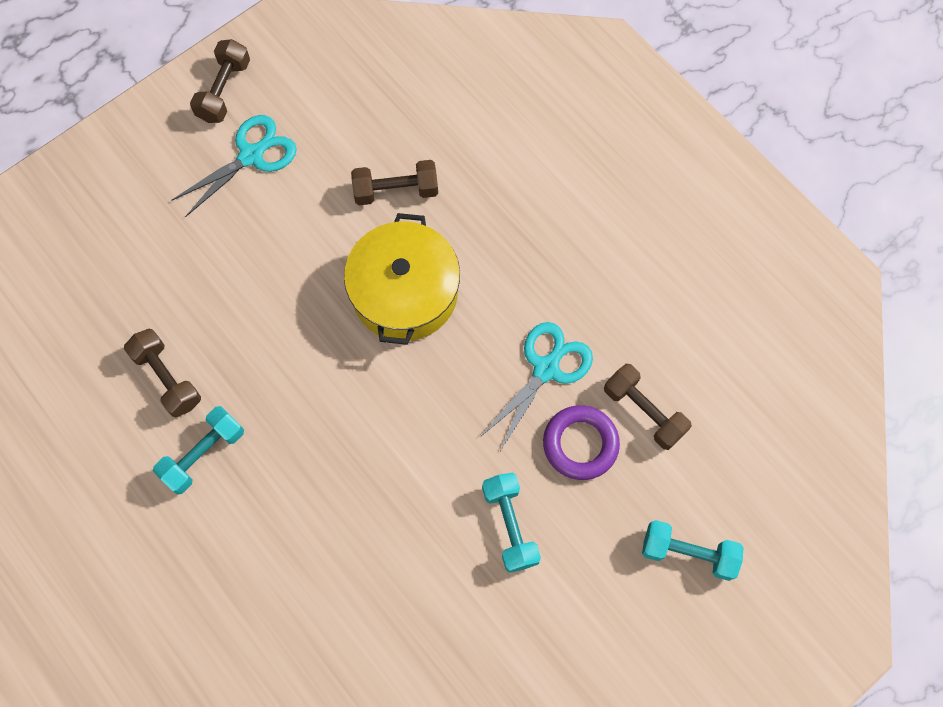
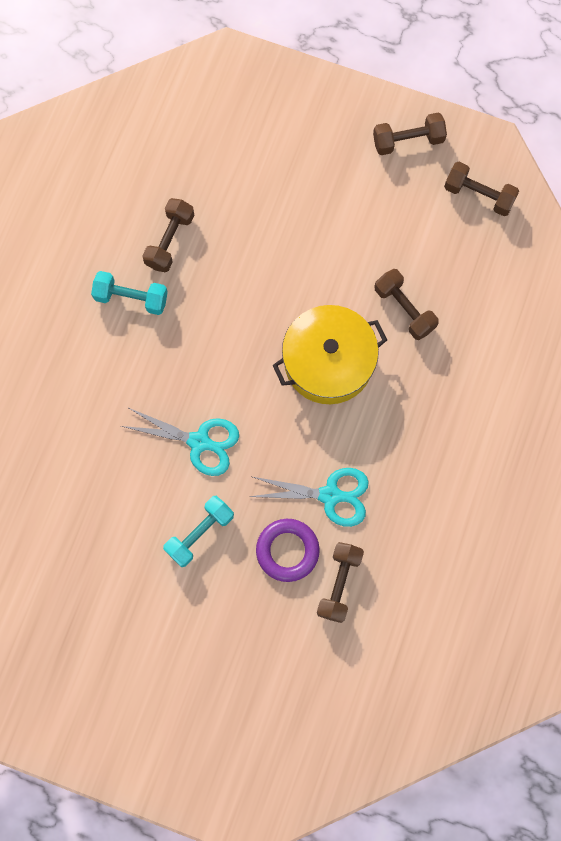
camera: 60 degrees right, 5 degrees up
(252, 155) = (369, 192): turquoise scissors -> turquoise scissors (200, 442)
(325, 60) = (479, 195): none -> brown dumbbell
(688, 553) = (251, 671): turquoise dumbbell -> none

